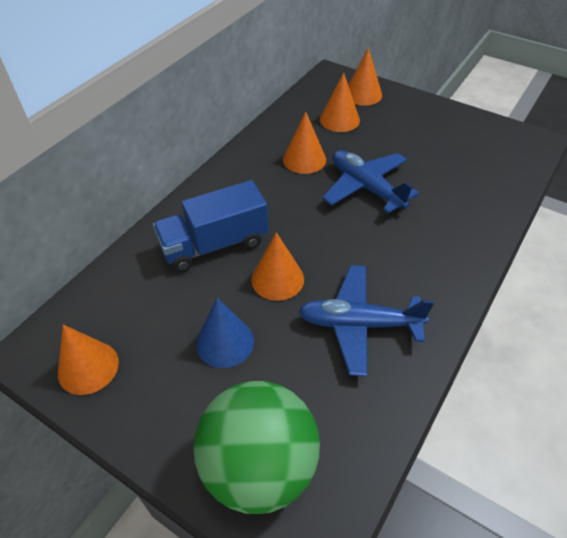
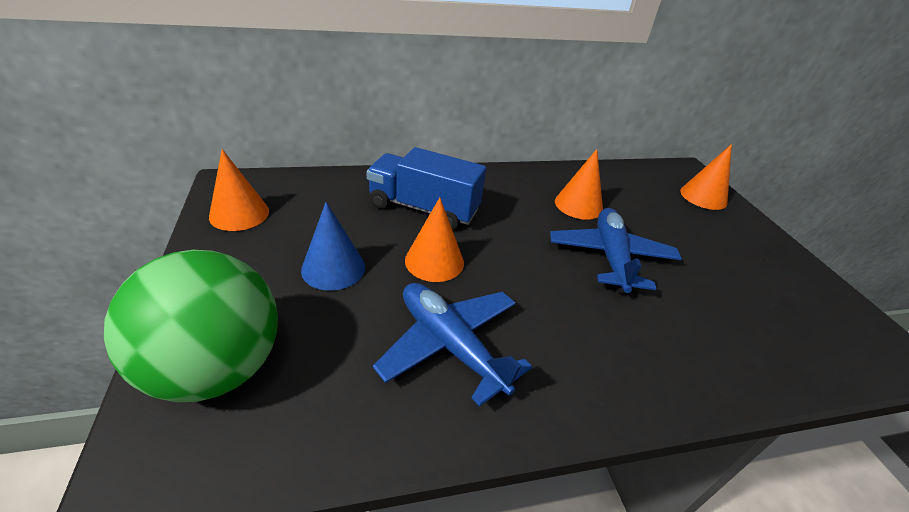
camera: 40 degrees right, 10 degrees down
(339, 119) = (652, 200): orange cone -> none

